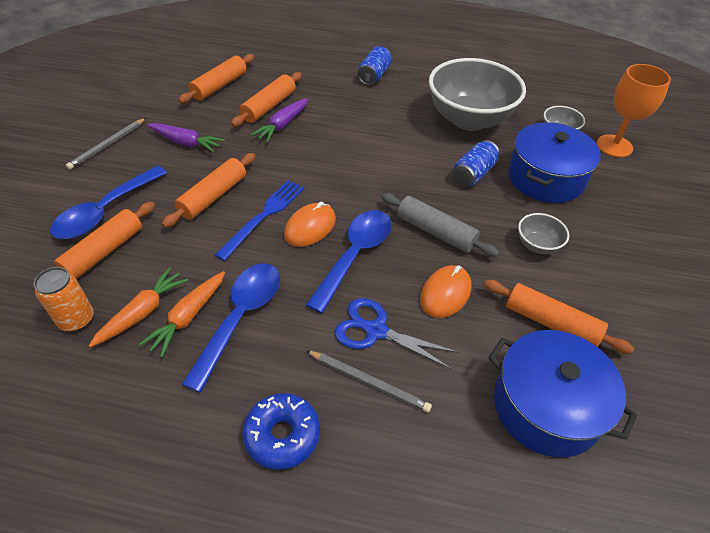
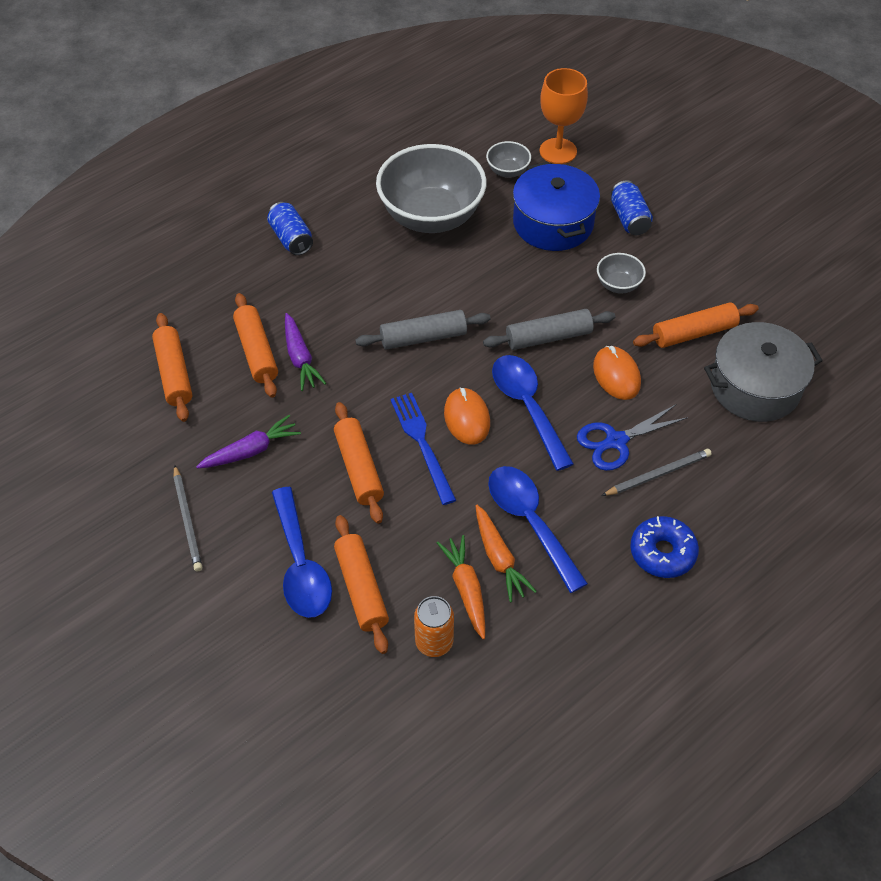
camera: 50 degrees left, 5 degrees up
(360, 168) = (423, 337): none -> grey rolling pin
(473, 174) = (504, 265): blue can -> blue can (629, 219)
(546, 406) = (755, 387): blue pot -> grey pot

